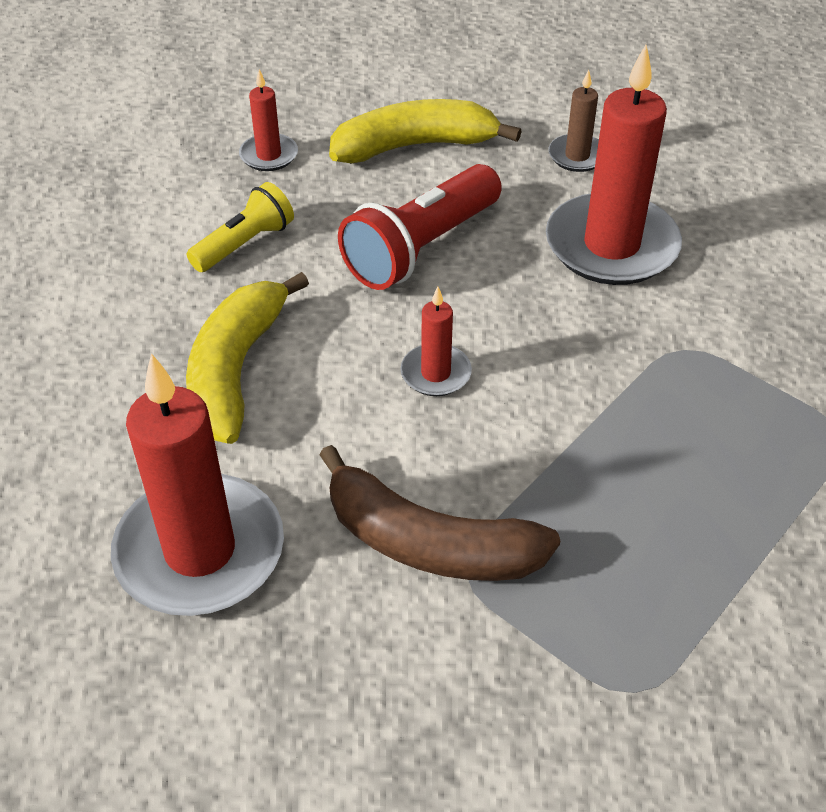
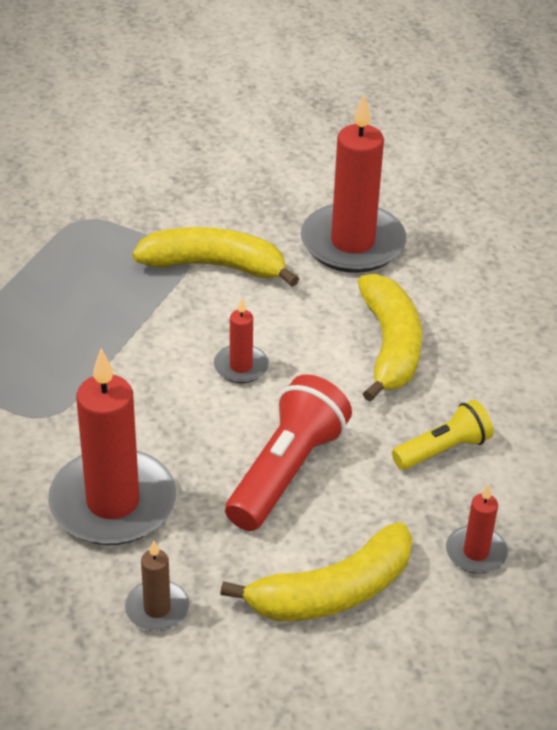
camera: 165 degrees right, 5 degrees down
(244, 244) = (443, 450): yellow flashlight -> yellow flashlight turned 150 degrees counterclockwise
(428, 543) = (215, 266): brown banana -> yellow banana

